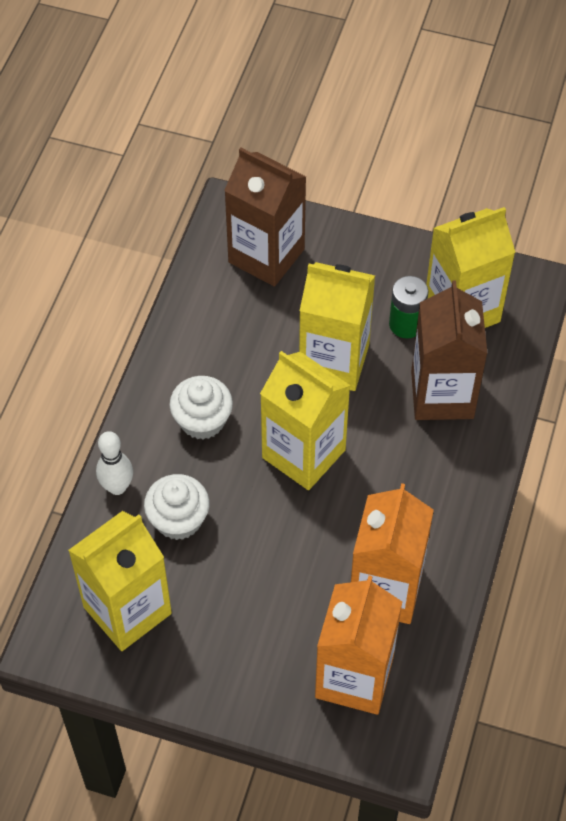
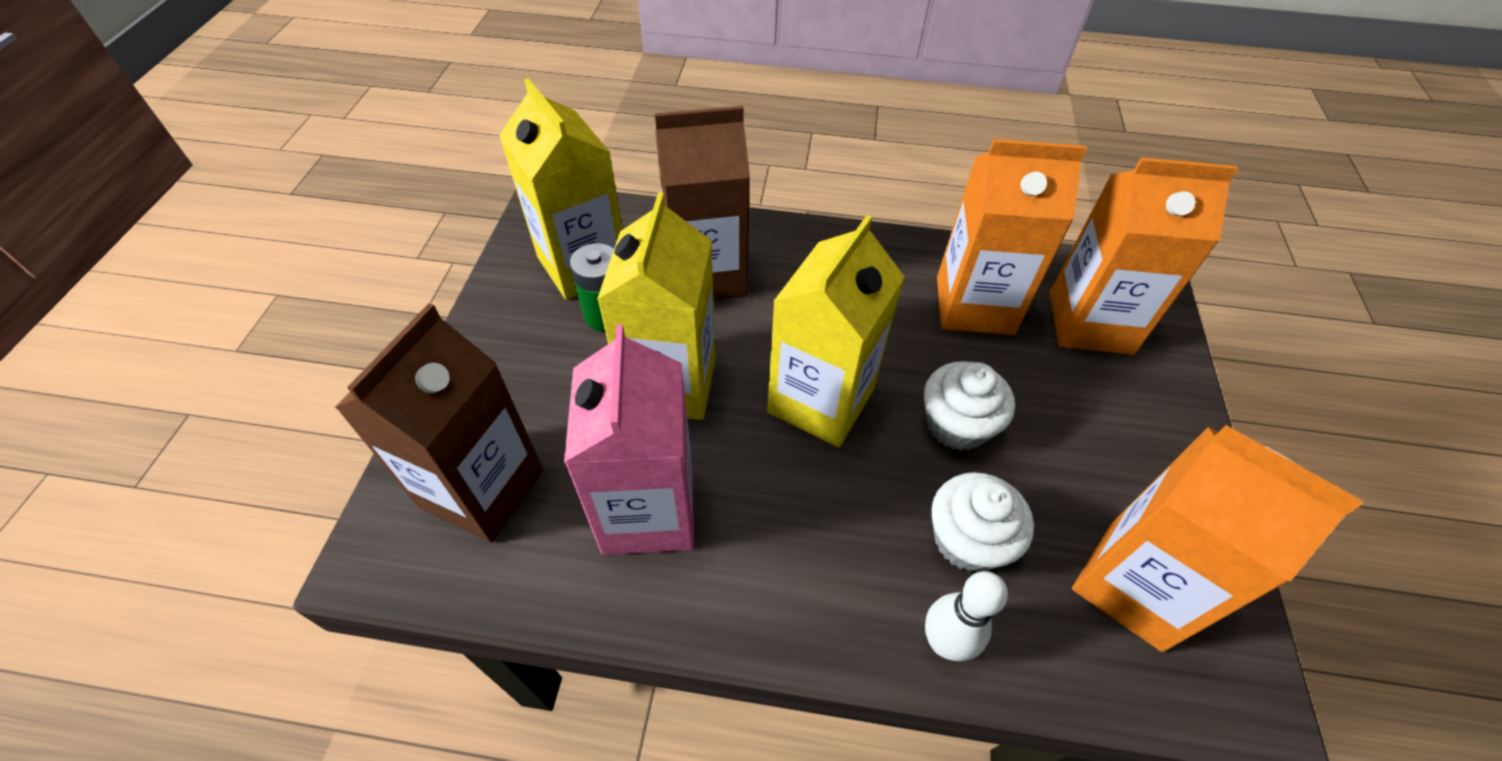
camera: 100 degrees left, 5 degrees down
(127, 610) = (1134, 585): yellow carton -> orange carton
(202, 420) = (795, 534): white cupcake -> white cupcake (957, 424)
(234, 342) = (648, 510): none -> pink carton

